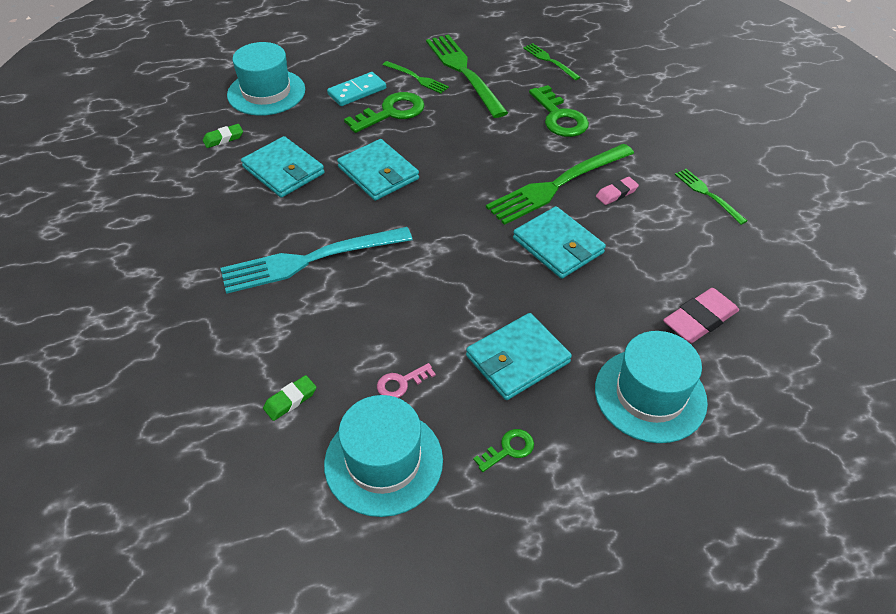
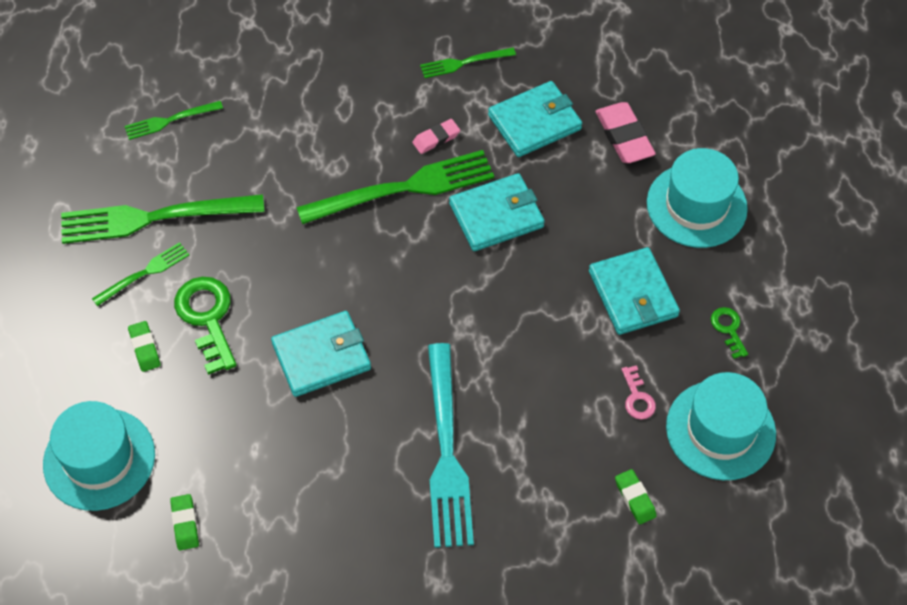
camera: 75 degrees left, 10 degrees up
(283, 170) = (278, 459): turquoise wallet -> turquoise wallet (534, 122)
(357, 91) = (145, 348): turquoise domino -> green eraser
(556, 186) = (405, 187): green fork -> green fork turned 90 degrees counterclockwise
(559, 117) = (288, 146): green key -> none
(616, 193) = (436, 139): pink eraser -> pink eraser turned 75 degrees clockwise

